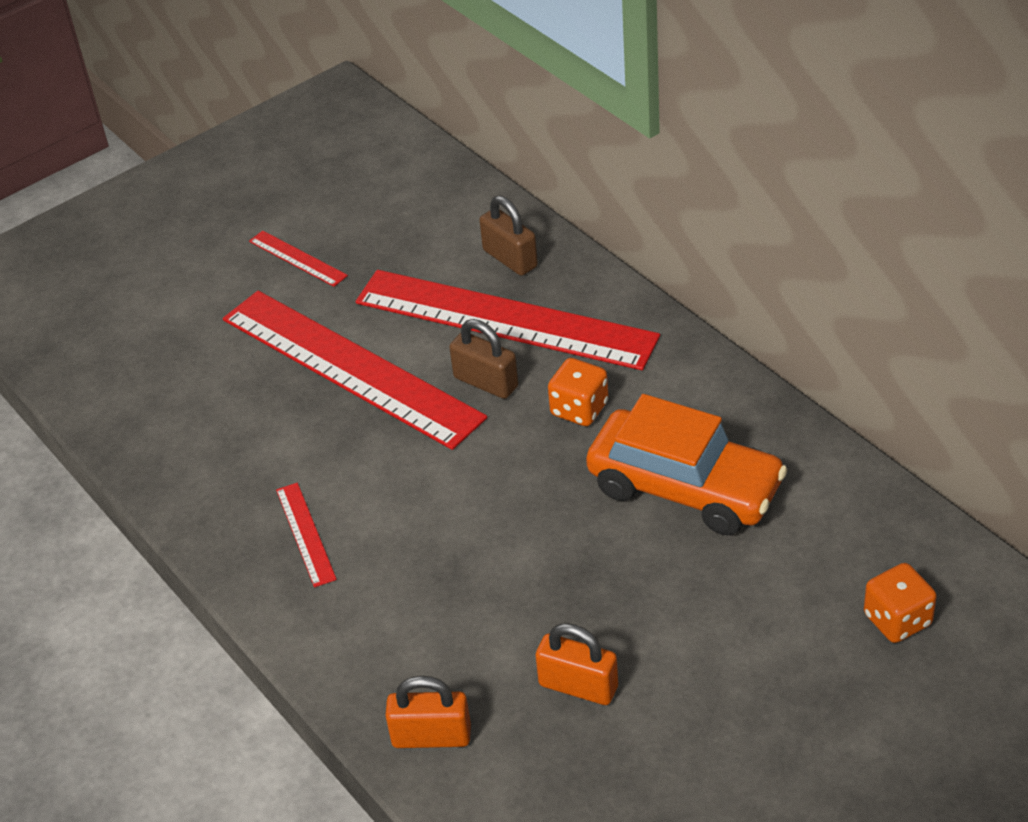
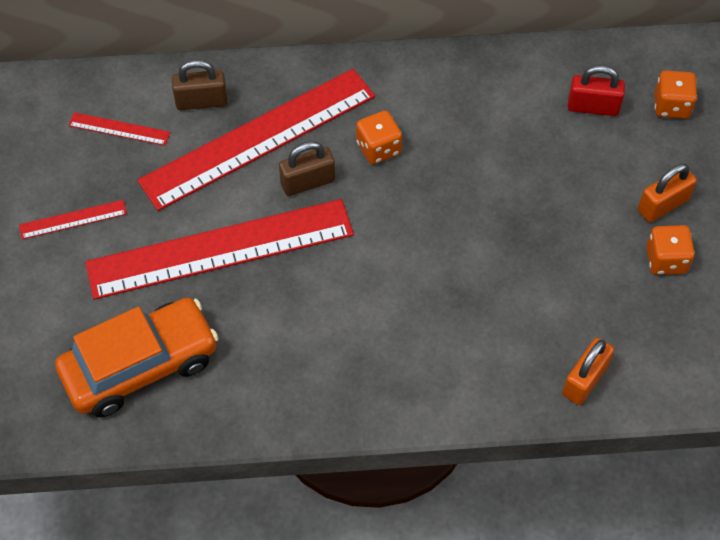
camera: 60 degrees left, 15 degrees up
(305, 534) = (356, 359): red ruler -> red ruler (119, 129)
(578, 686) = (603, 282): orange padlock -> orange padlock (662, 205)
(663, 729) = (666, 260): none -> orange dice
(685, 487) = (492, 137): orange car -> orange car (140, 365)
(818, 549) = (593, 107): none -> red padlock

